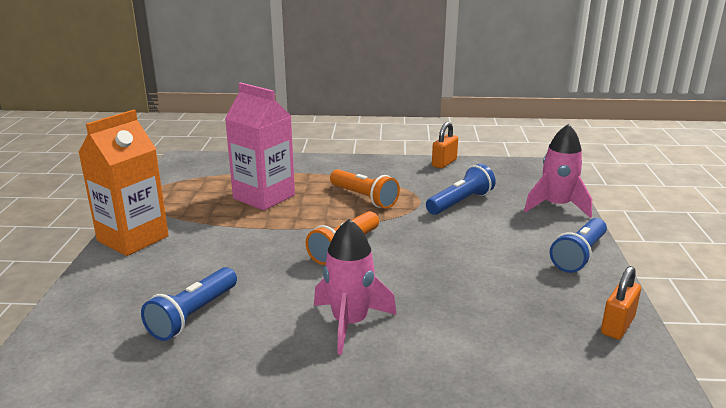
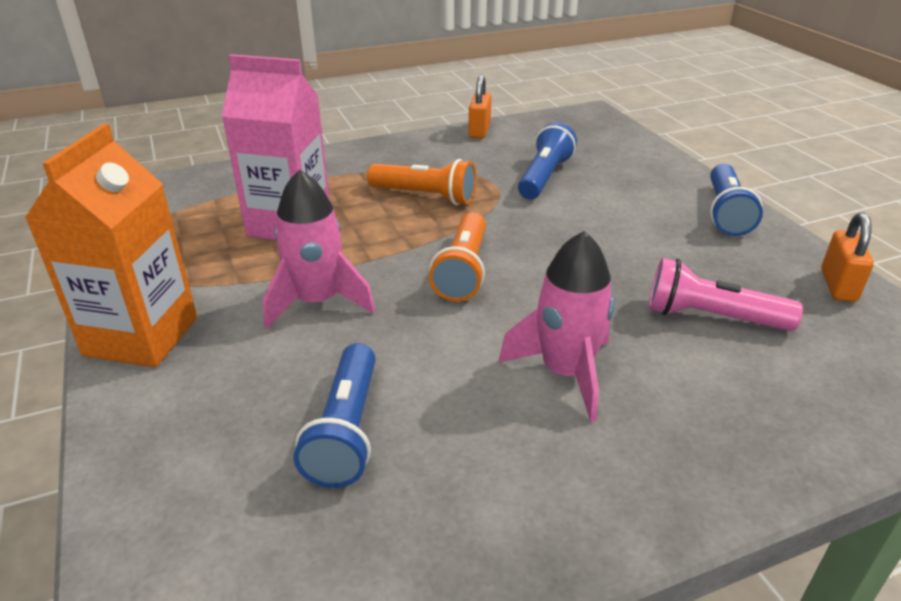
camera: 25 degrees left, 10 degrees up
(488, 319) = (711, 317): none -> pink flashlight
(556, 206) = (648, 159): pink rocket -> pink rocket (317, 302)

